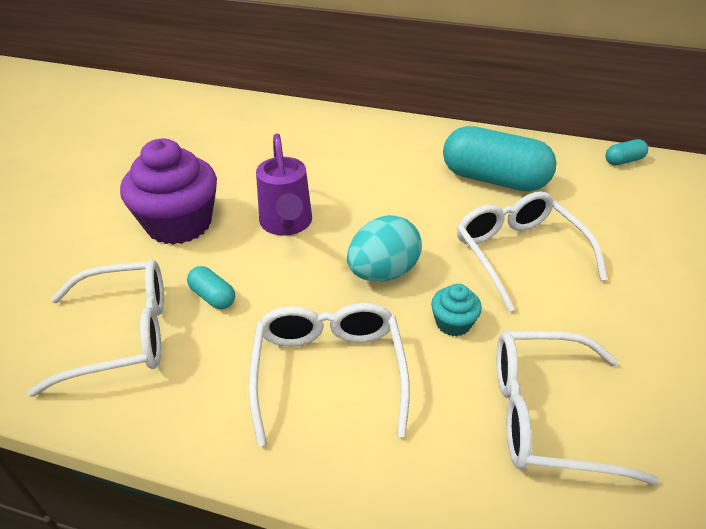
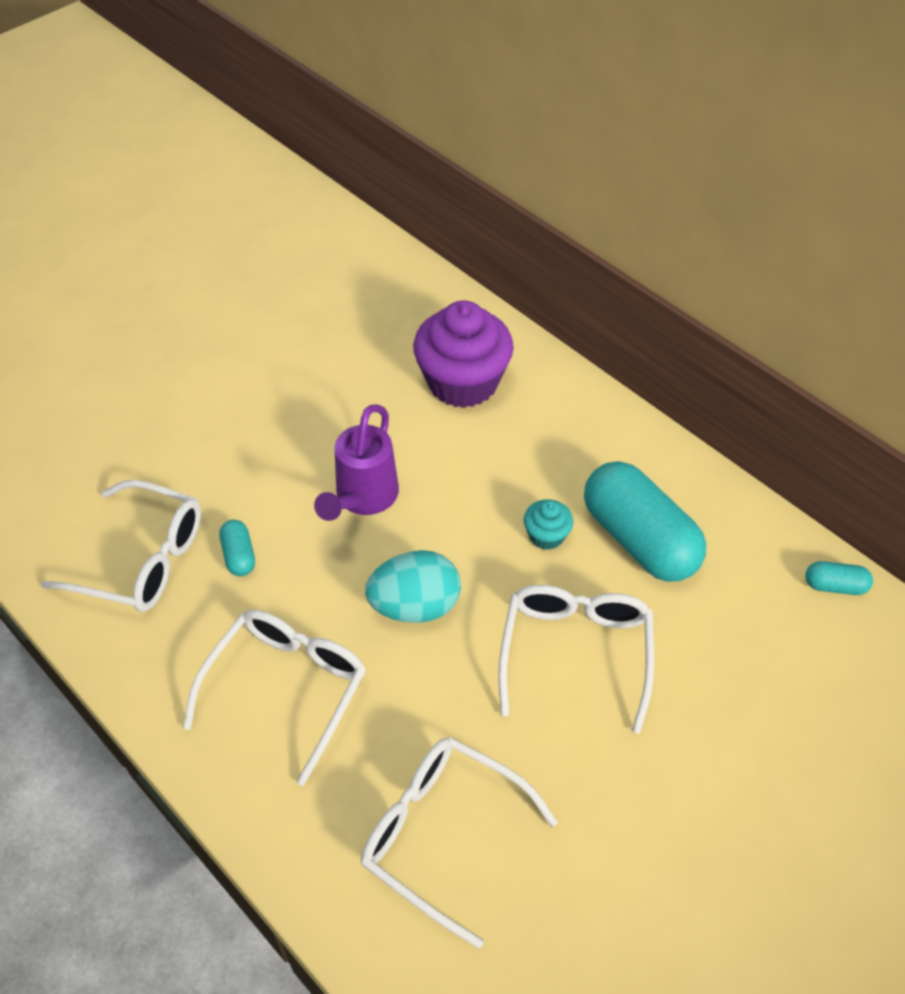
camera: 30 degrees right, 10 degrees up
(179, 224) = (260, 449): purple cupcake -> purple cupcake (462, 382)
(453, 323) = (437, 699): turquoise cupcake -> turquoise cupcake (546, 535)

